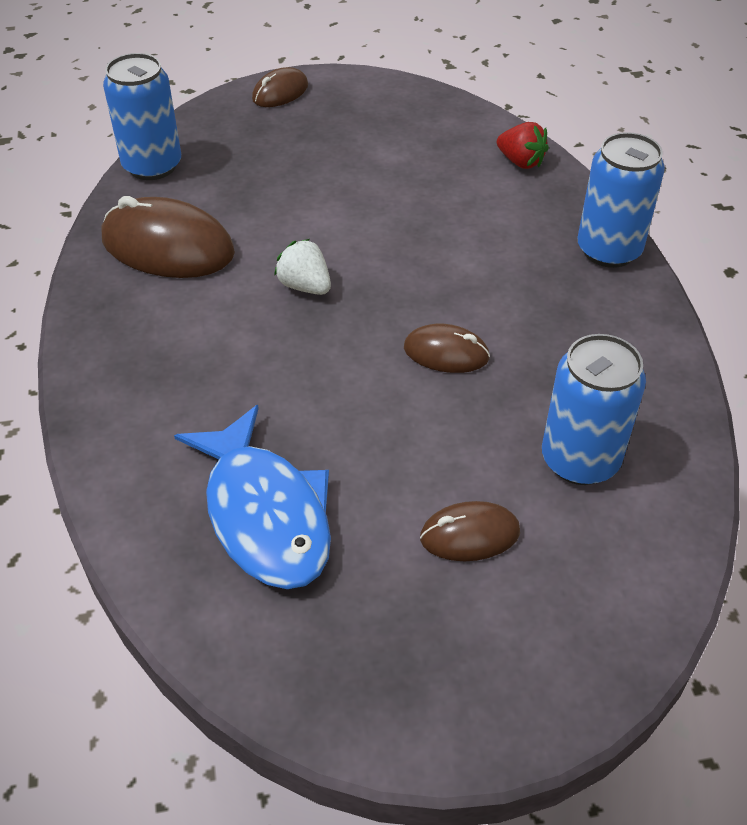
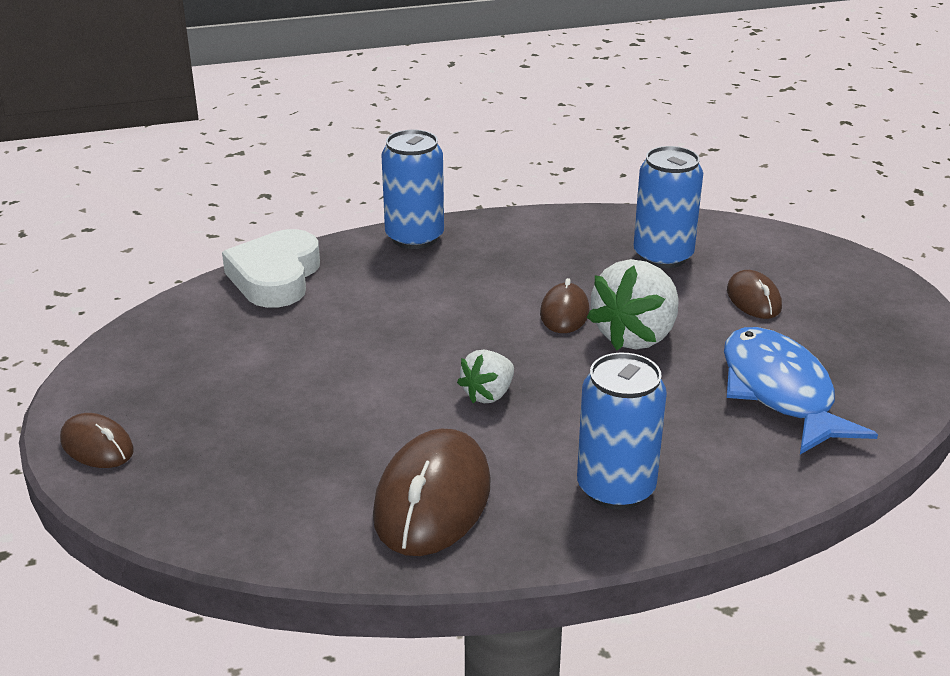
camera: 95 degrees left, 15 degrees down
(152, 166) = (261, 539): blue can -> blue can (616, 488)
(265, 514) = (780, 392): blue fish -> blue fish turned 75 degrees counterclockwise
(394, 405) = (636, 336): none -> white strawberry
(520, 162) = (275, 277): red strawberry -> white heart

